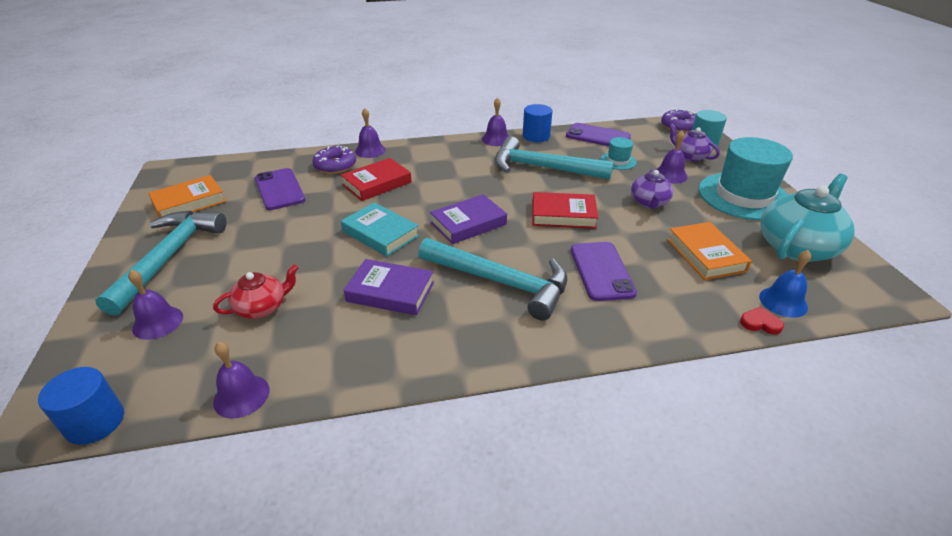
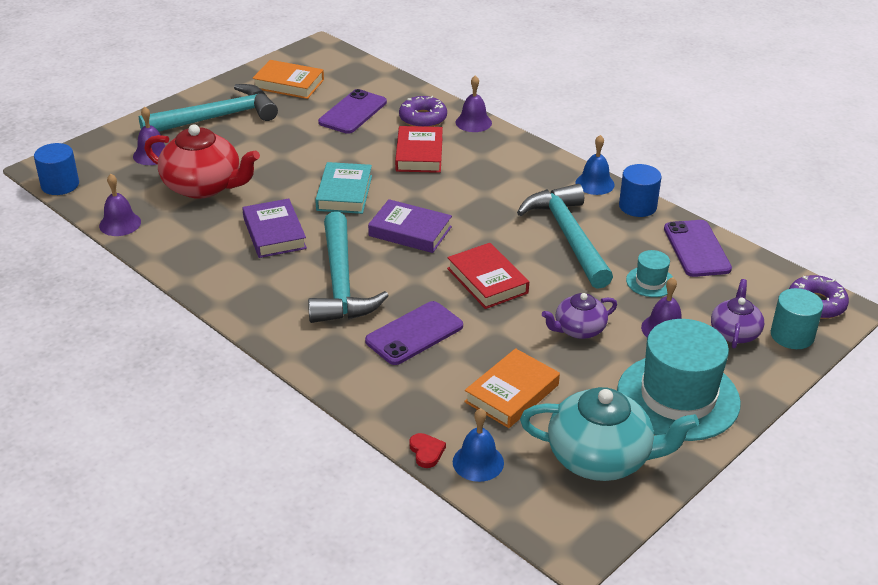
camera: 55 degrees right, 0 degrees up
(262, 307) = (203, 186): red teapot -> red teapot, size x1.77
(377, 183) = (419, 154): red book -> red book turned 75 degrees clockwise
(496, 139) = (595, 183): purple bell -> blue bell

